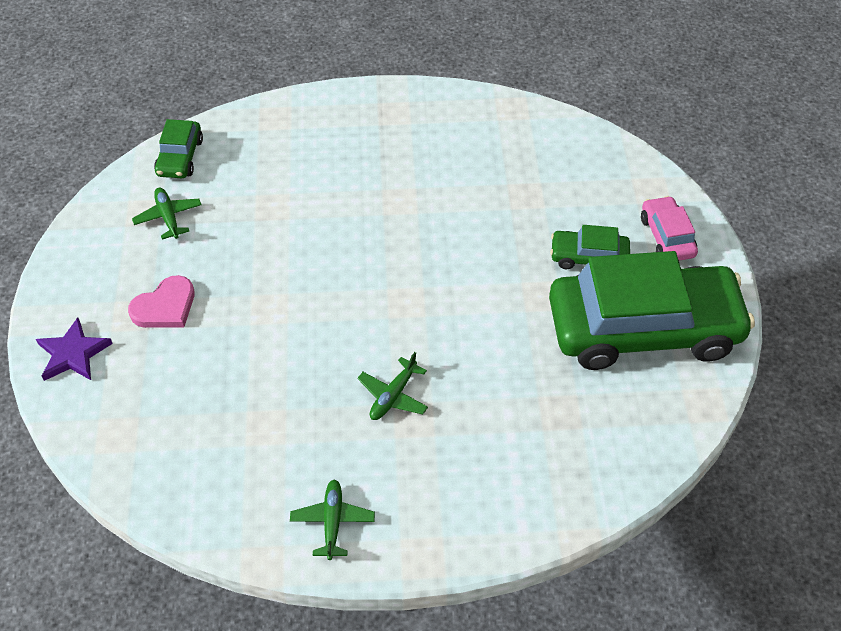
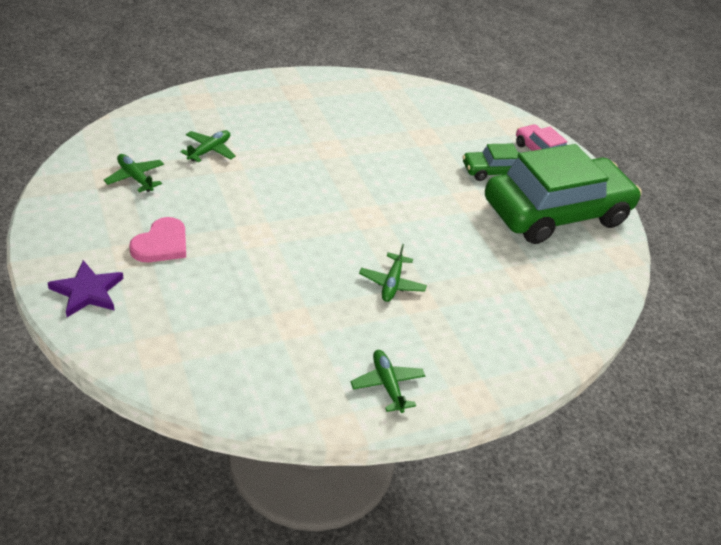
camera: 25 degrees left, 10 degrees down
(180, 157) = (127, 134): green car -> none
(260, 189) = (209, 150): none -> green plane

